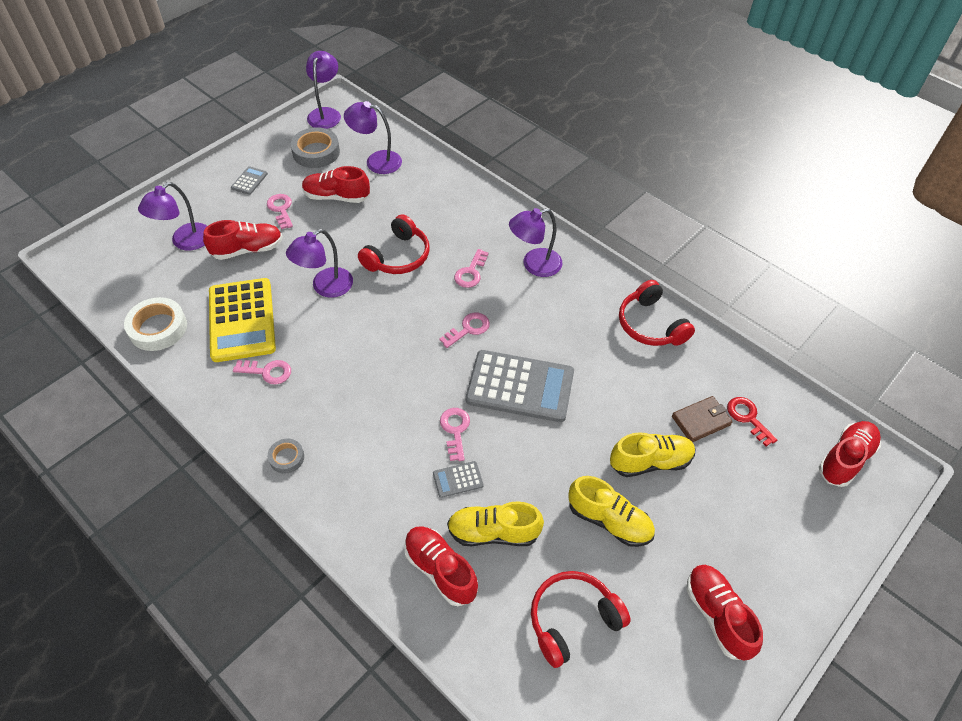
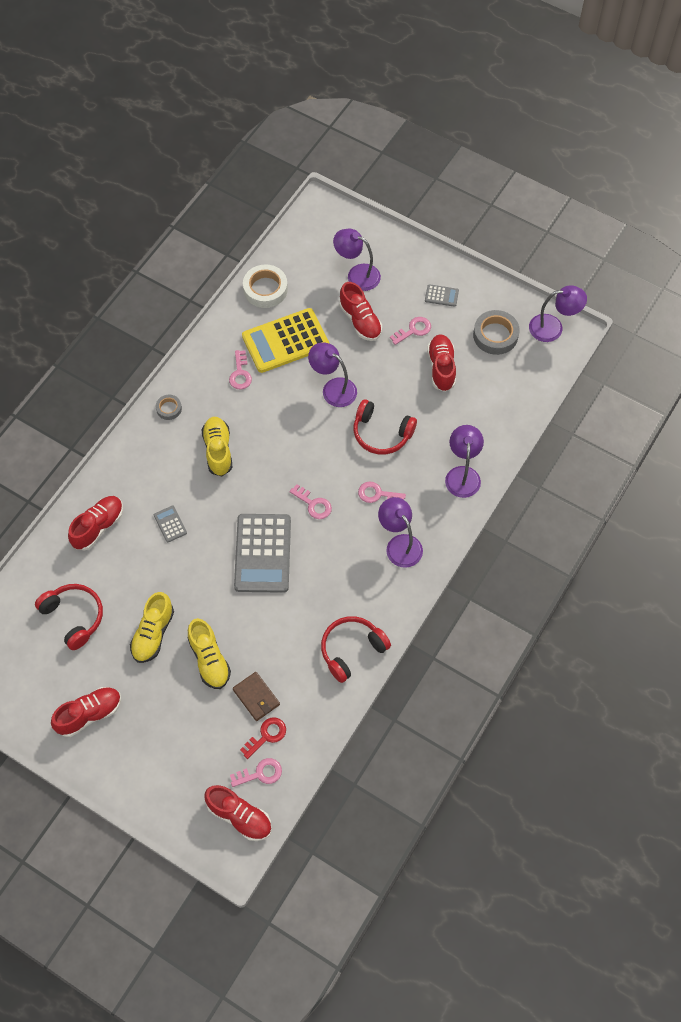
camera: 80 degrees right, 10 degrees up
(376, 161) = (498, 387): purple lamp -> purple lamp (462, 474)
(455, 430) = (212, 514): pink key -> pink key (260, 773)
(493, 532) = (131, 555): yellow shoe -> yellow shoe (218, 450)

